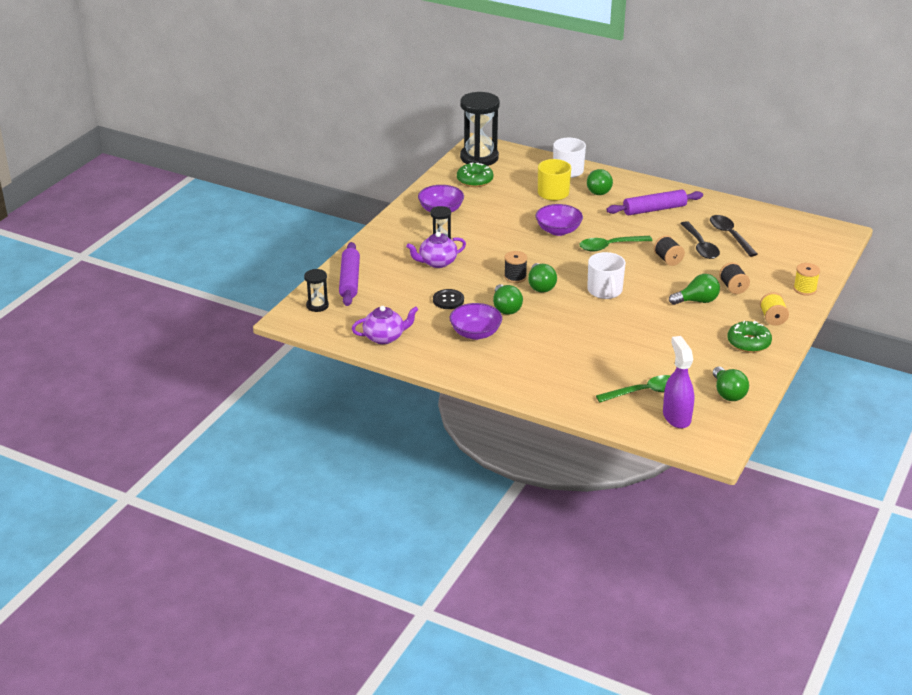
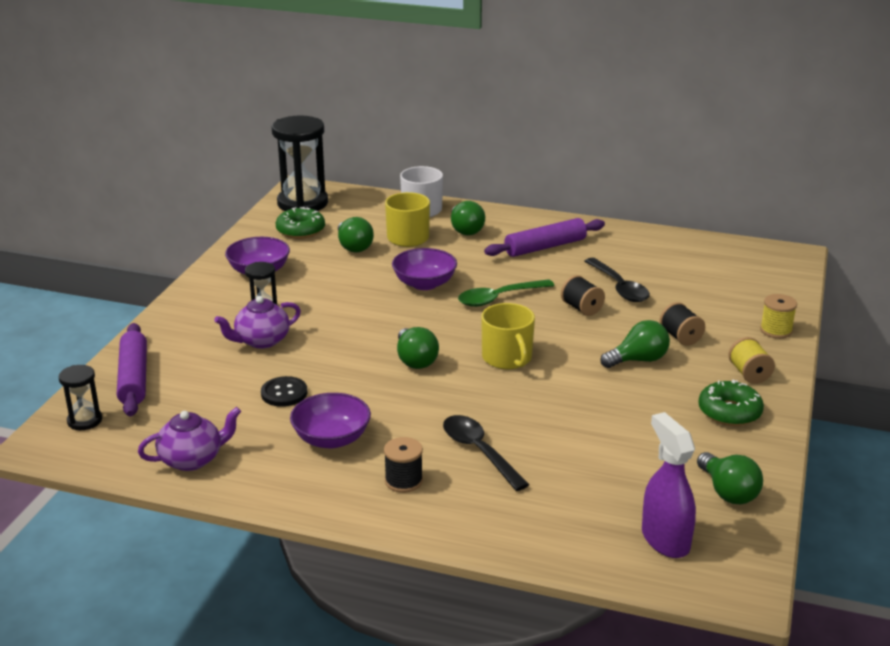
camera: 10 degrees left, 5 degrees down
(506, 308) = (370, 396): green light bulb -> green light bulb (353, 247)
(515, 277) = (376, 351): black spool -> black spool (403, 481)
(605, 291) = (507, 358): white mug -> yellow mug
(645, 392) = (605, 504): green spoon -> none
(730, 235) = (652, 271): black spoon -> black spoon (479, 451)

